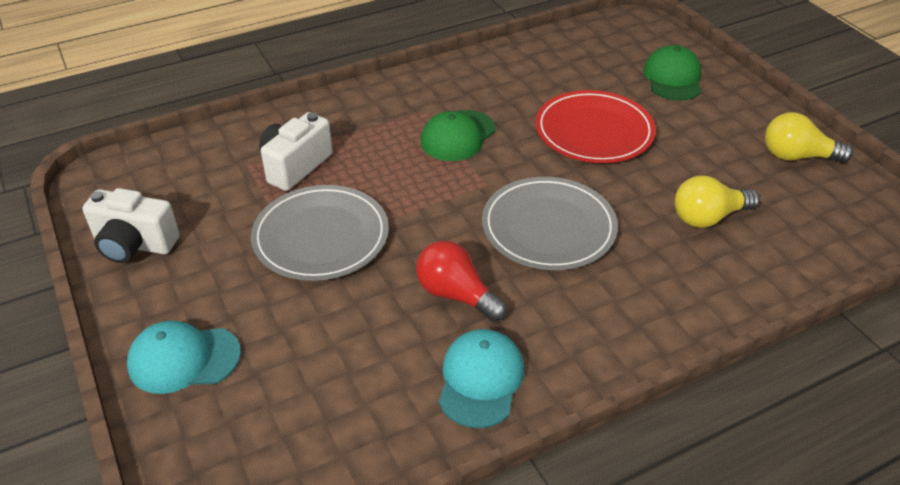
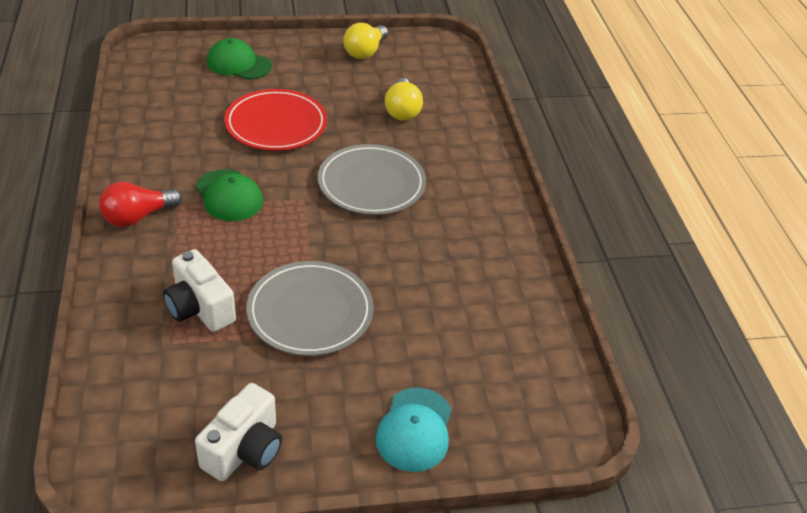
camera: 75 degrees left, 0 degrees up
(456, 295) = (417, 251): red light bulb -> red light bulb (138, 217)
(480, 380) = (502, 263): turquoise cap -> none

